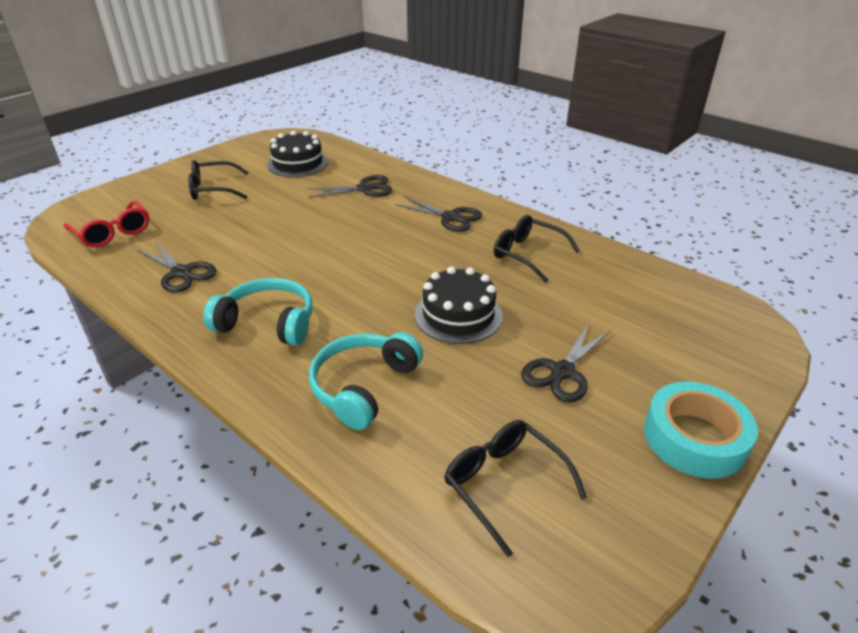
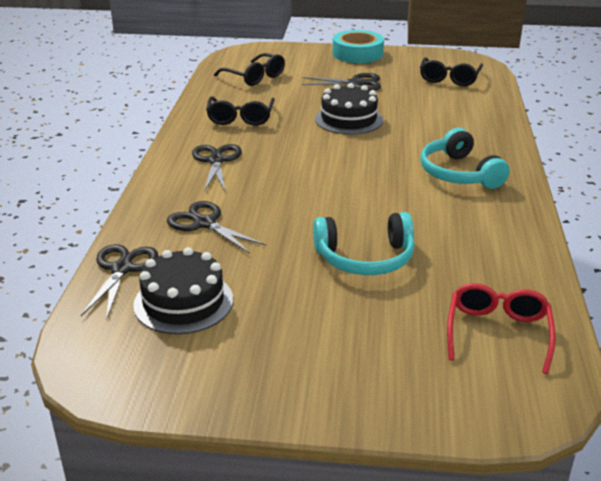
camera: 125 degrees left, 5 degrees down
(181, 273) = (476, 242): black scissors -> black scissors (122, 269)
(213, 189) = (325, 327): black glasses -> black glasses (255, 77)
(363, 386) = (453, 123): turquoise headphones -> turquoise headphones (365, 258)

